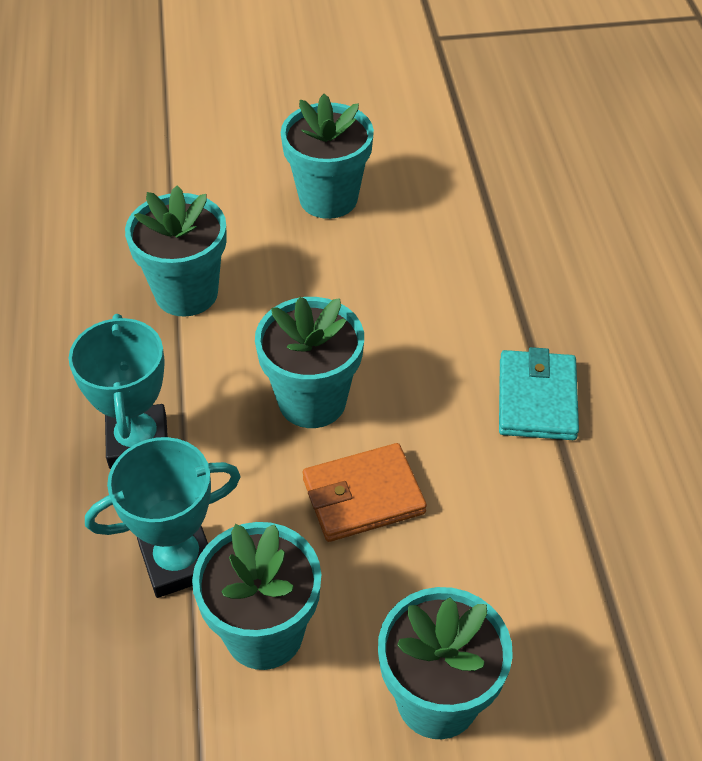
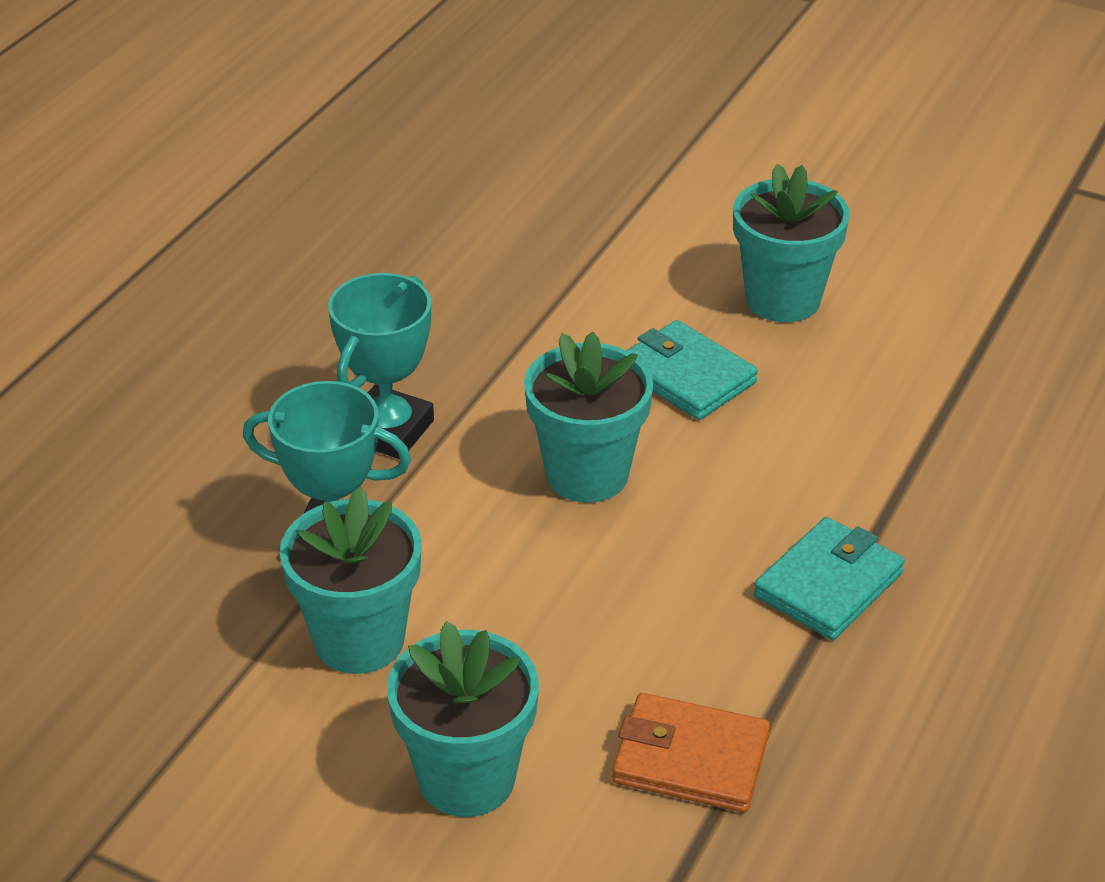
camera: 35 degrees right, 10 degrees down
(186, 293) = (551, 324): turquoise flower pot -> none
(315, 288) = (686, 376): none -> turquoise wallet
(363, 496) = (558, 579): orange wallet -> orange wallet (690, 759)

